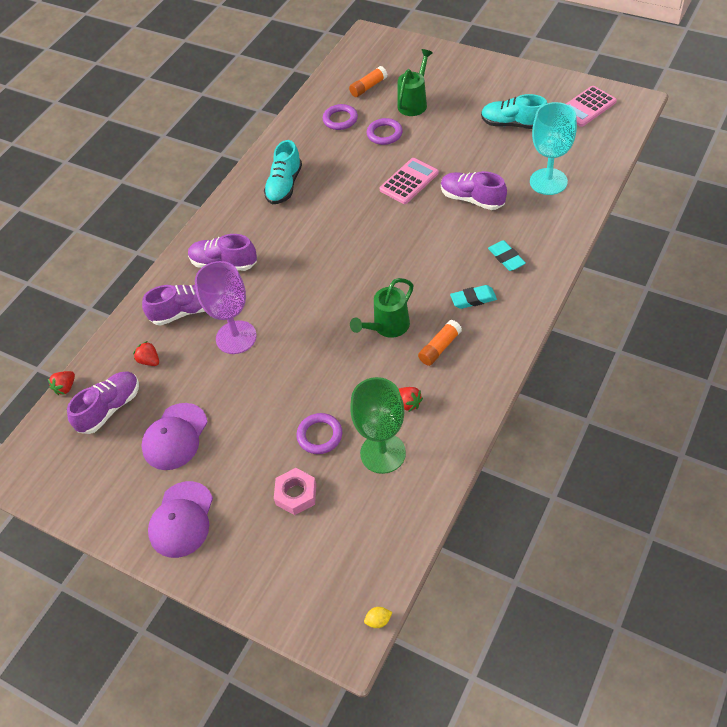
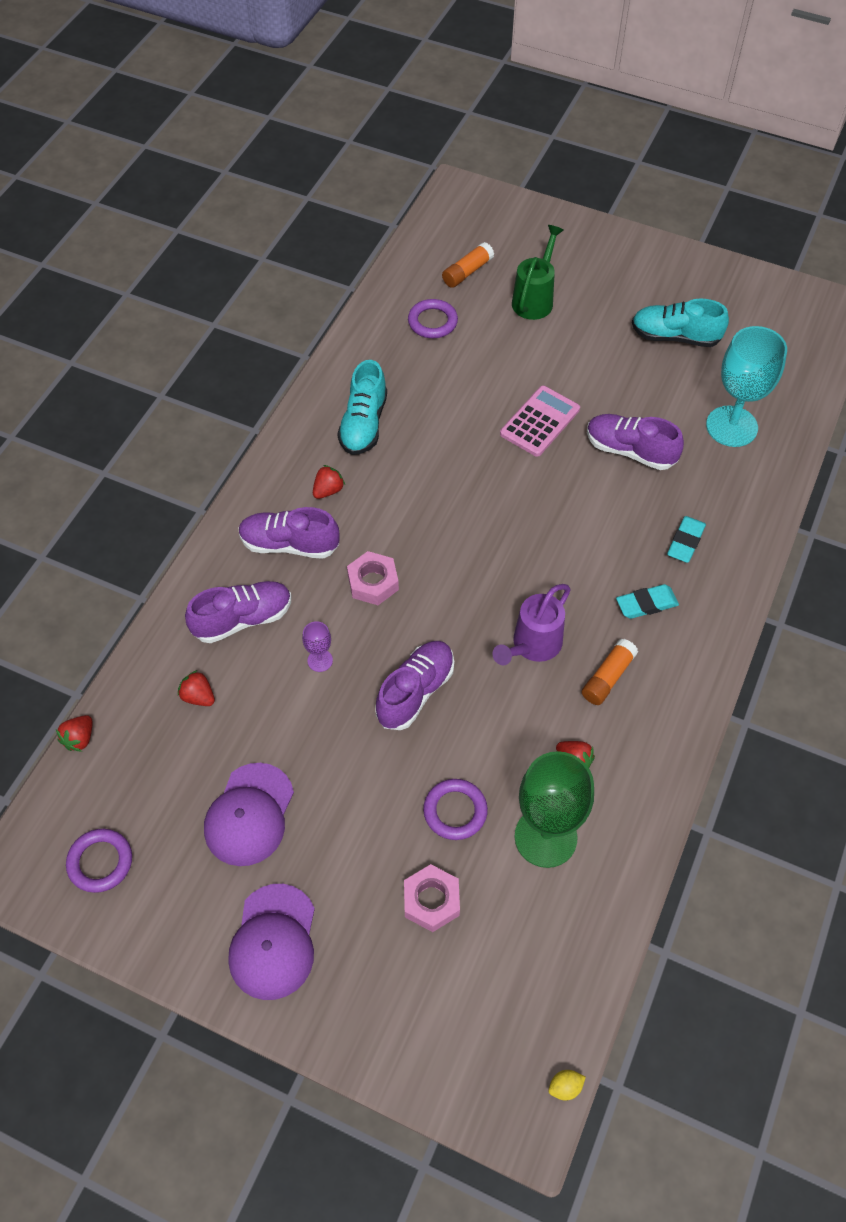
camera: 10 degrees left, 5 degrees up
(110, 408) = (149, 771): purple shoe -> purple shoe (415, 692)
(236, 337) = (320, 660): purple goblet -> purple goblet, size x0.44
(255, 228) = (328, 490): none -> red strawberry
(279, 287) = (373, 582): none -> pink nut
(384, 134) = (498, 346): purple ring -> purple ring (100, 862)
(387, 327) = (532, 645): green watering can -> purple watering can
(506, 258) = (685, 542): turquoise eraser -> turquoise eraser turned 60 degrees clockwise
(587, 107) = (773, 313): pink calculator -> none

